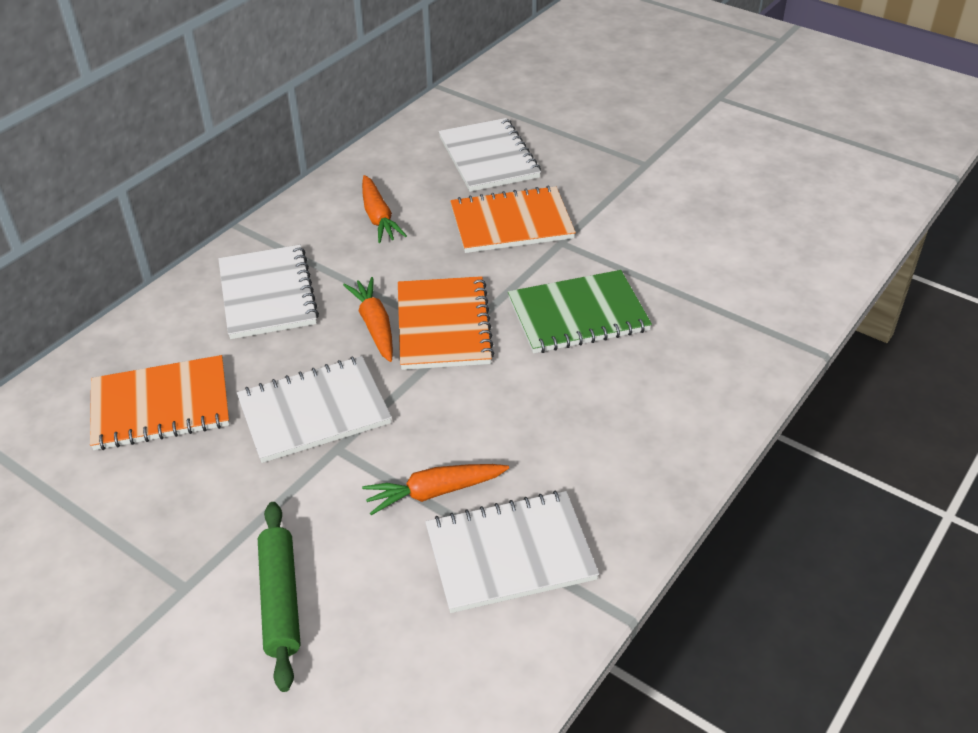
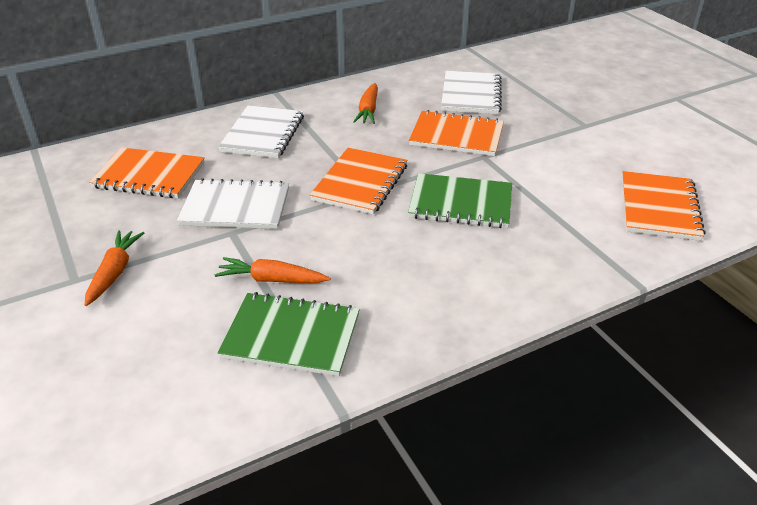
camera: 25 degrees right, 5 degrees down
(280, 600) = (122, 308): green rolling pin -> none
(374, 325) = (315, 170): orange carrot -> orange carrot (114, 272)
(510, 553) = (291, 336): white notebook -> green notebook
(785, 251) = (659, 208): none -> orange notebook

